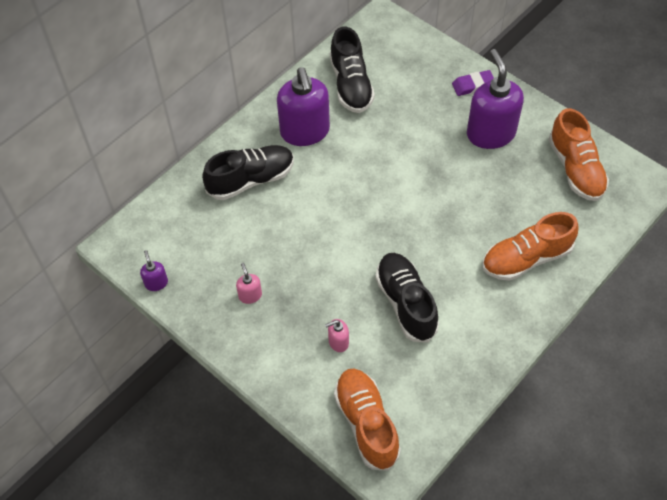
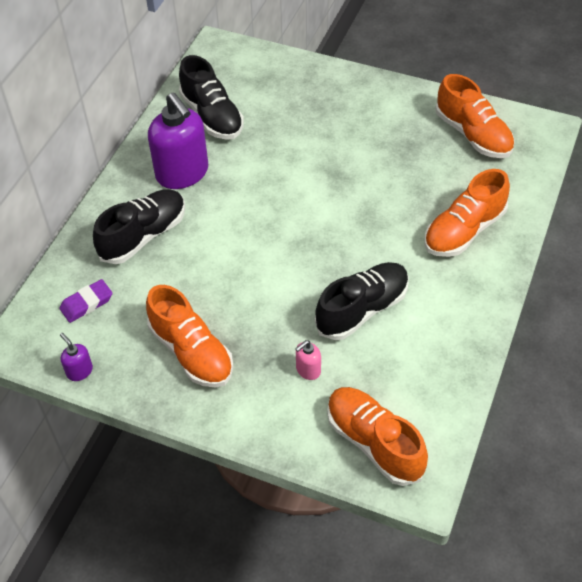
camera: 20 degrees left, 5 degrees down
(250, 295) = (191, 352): pink soap dispenser -> orange shoe
(406, 303) = (362, 309): black shoe -> black shoe turned 90 degrees clockwise
(473, 85) = (338, 85): purple eraser -> purple eraser (86, 303)
(490, 133) = (375, 125): purple soap dispenser -> none

